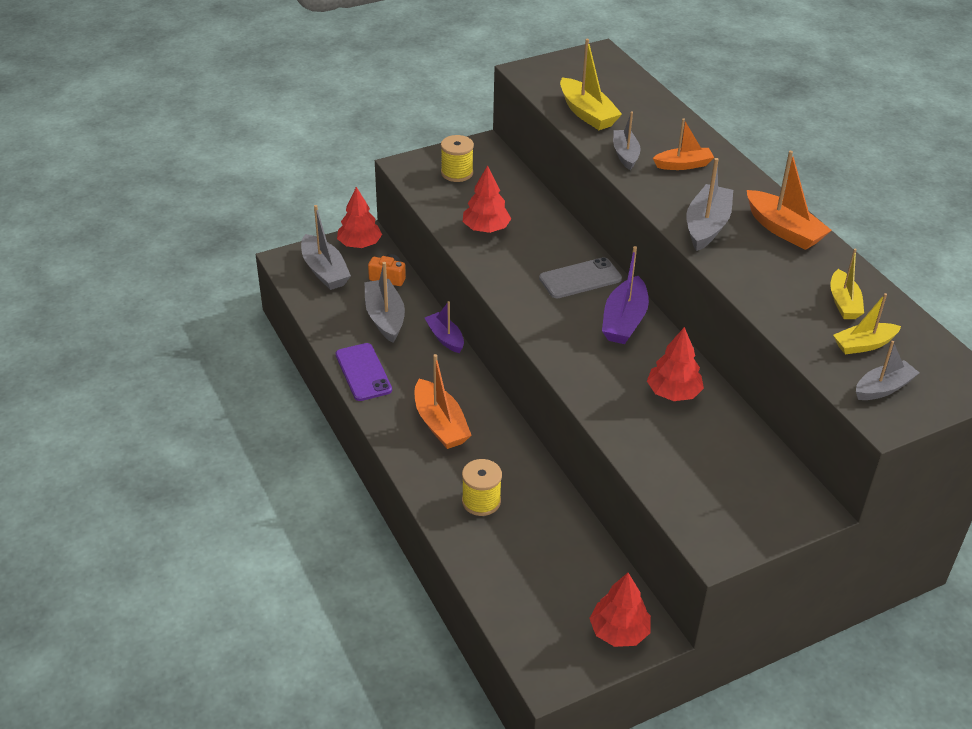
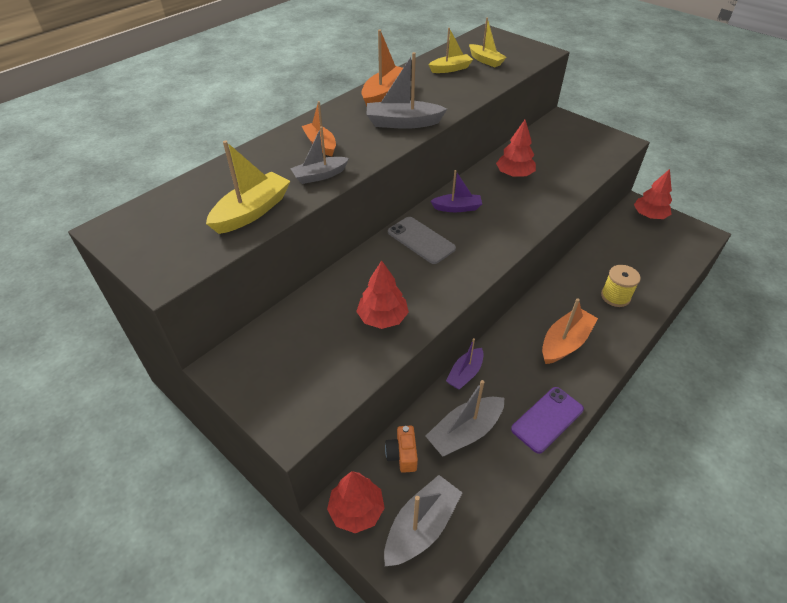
camera: 110 degrees left, 5 degrees up
(457, 173) = (290, 373): yellow spool -> none
(624, 321) = (457, 208): purple boat -> purple boat, size x0.66
(883, 388) = (518, 53): grey boat -> none

